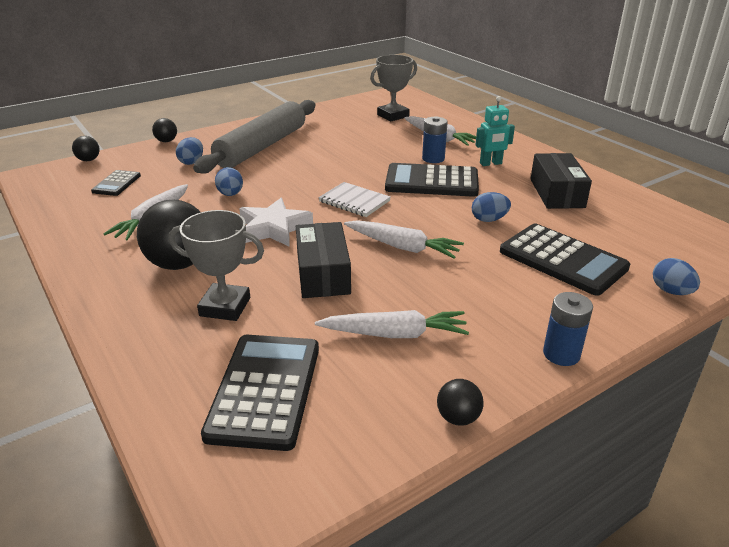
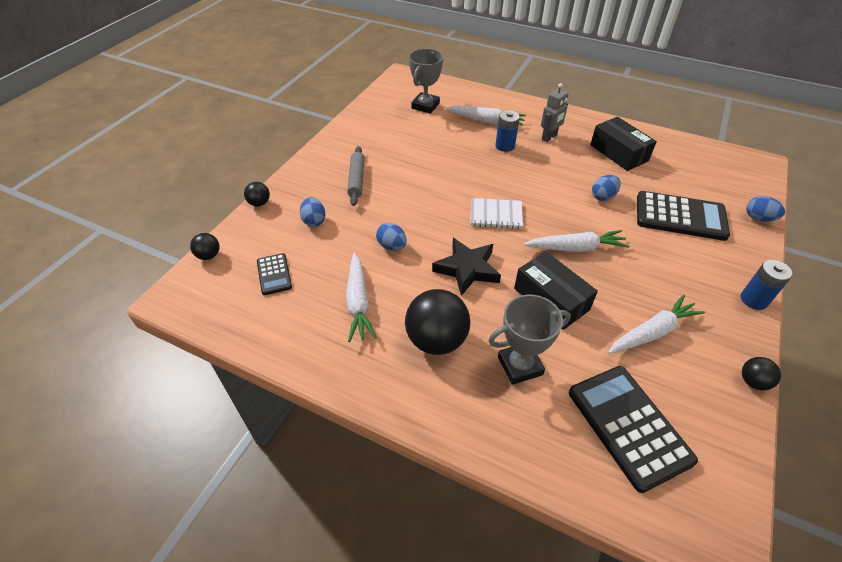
camera: 30 degrees left, 15 degrees up
(262, 147) = (357, 180): grey rolling pin -> grey rolling pin, size x0.50
(273, 228) = (467, 269): white star -> black star
(431, 181) = (528, 172): black calculator -> none
(491, 163) = (549, 137): turquoise robot -> grey robot

